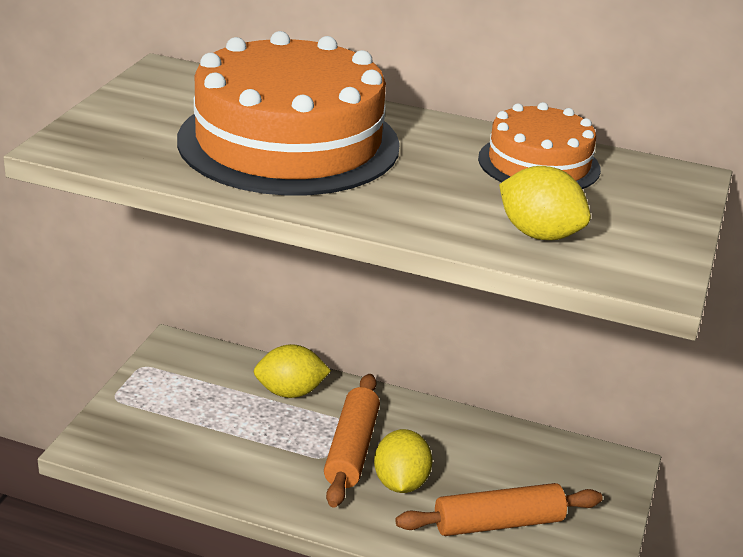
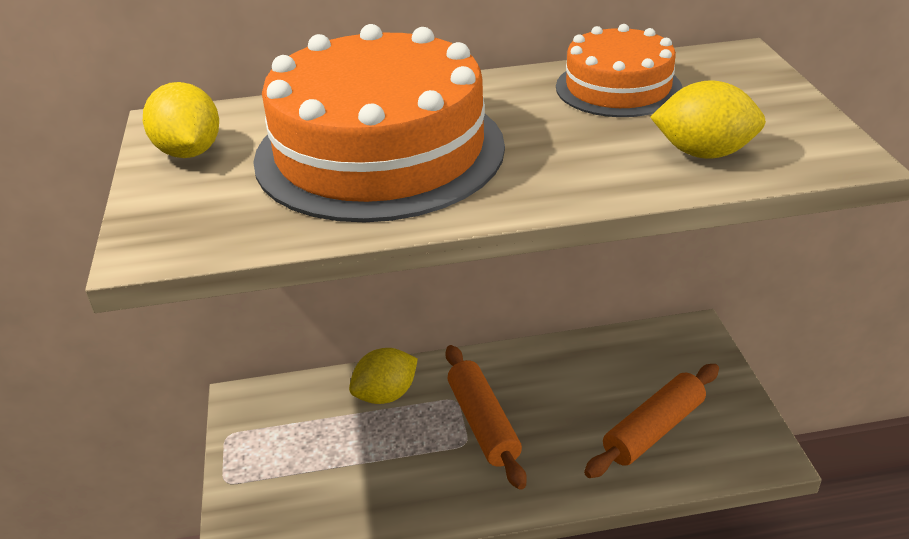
camera: 25 degrees left, 5 degrees up
(400, 483) = (548, 434): yellow lemon -> yellow lemon (189, 152)

